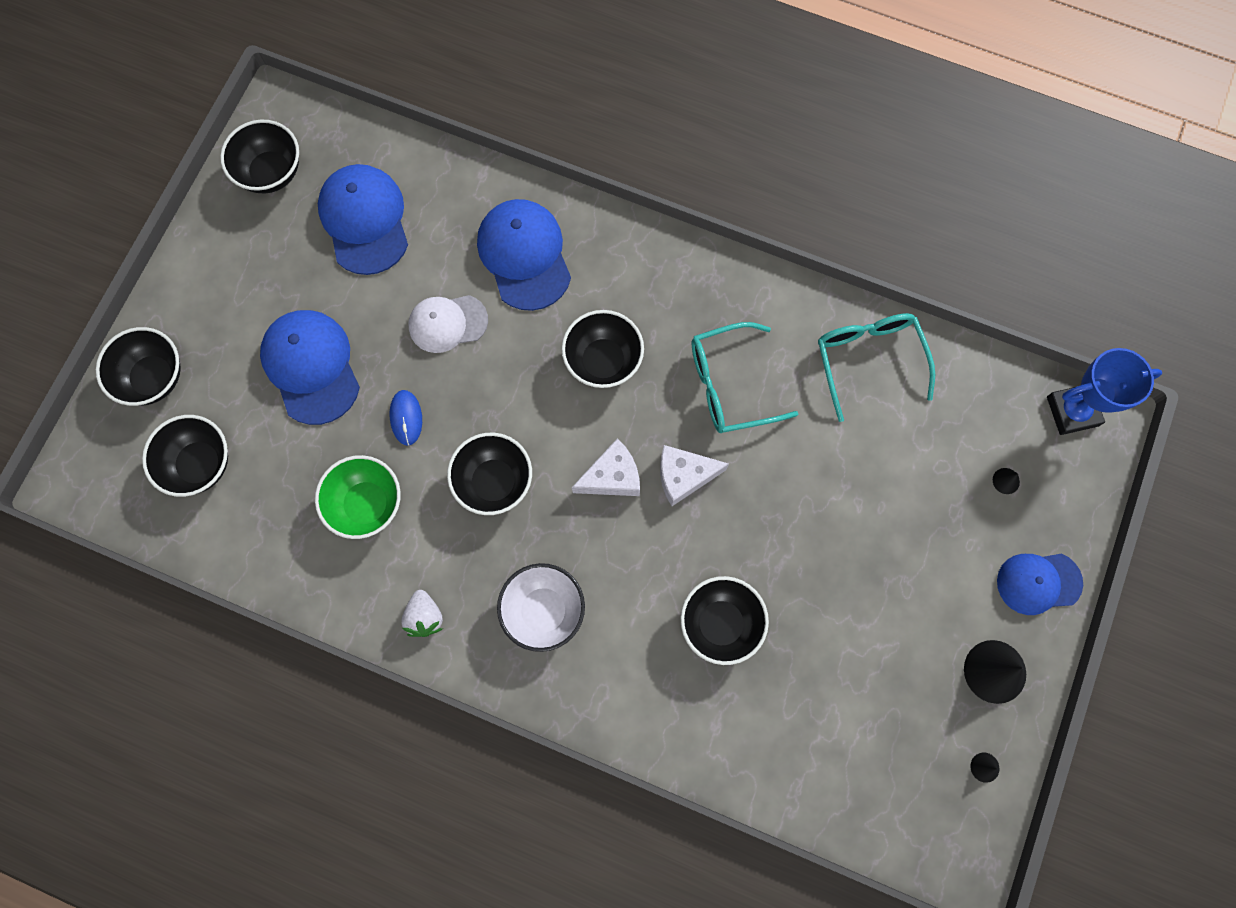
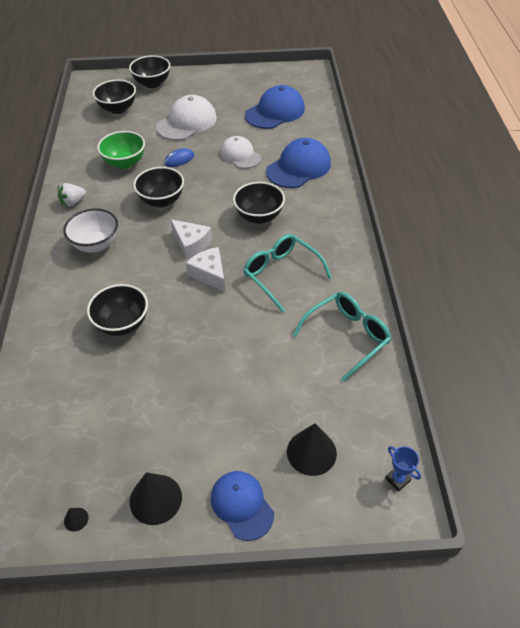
camera: 65 degrees right, 25 degrees down
(271, 173) = (276, 79): black bowl -> none
(311, 367) = (187, 122): blue cap -> white cap
(1006, 481) = (311, 452): black cone -> black cone, size x2.20
(1072, 411) = (397, 479): blue trophy -> blue trophy, size x0.50

